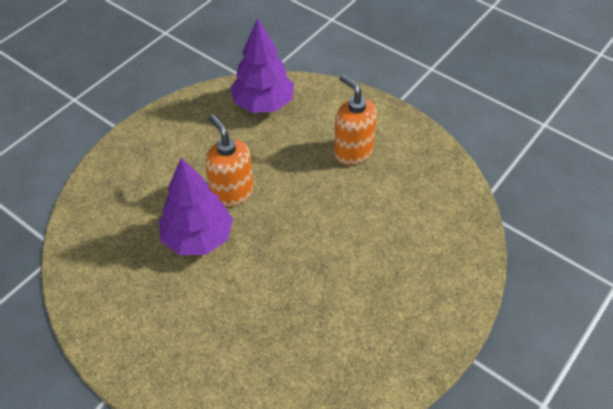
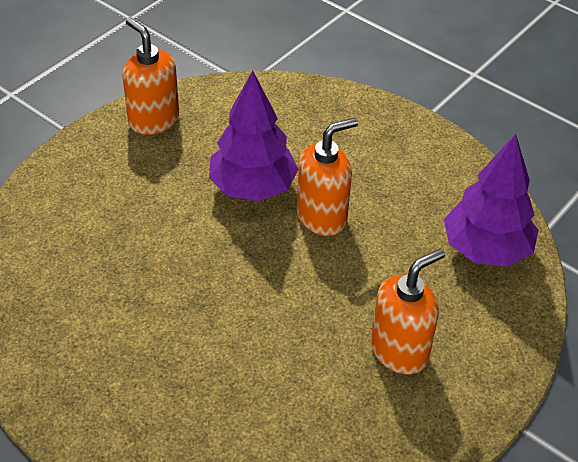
camera: 90 degrees right, 5 degrees down
(105, 319) = (153, 120): none -> orange soap dispenser

